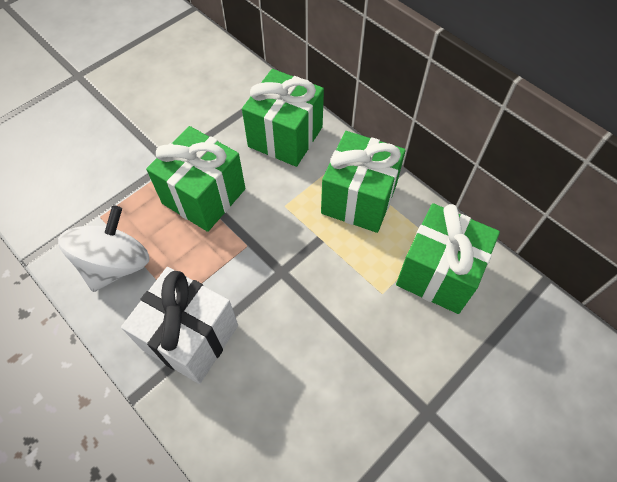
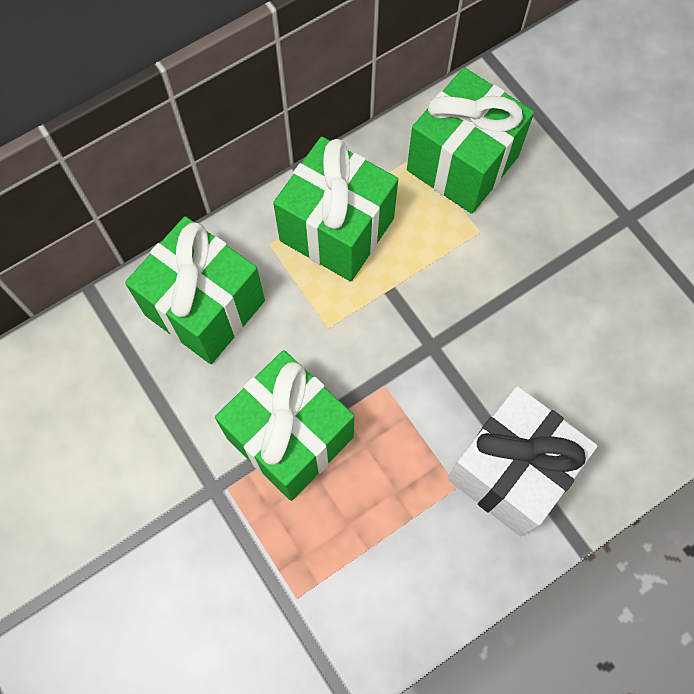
camera: 80 degrees left, 10 degrees up
(116, 264) = (385, 572): white spinning top -> none

